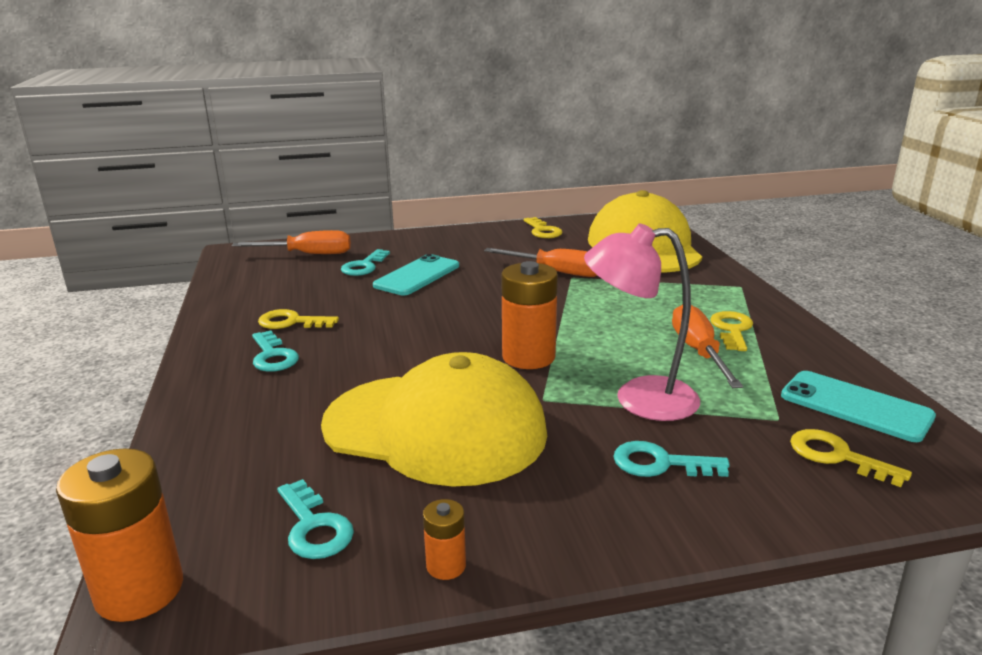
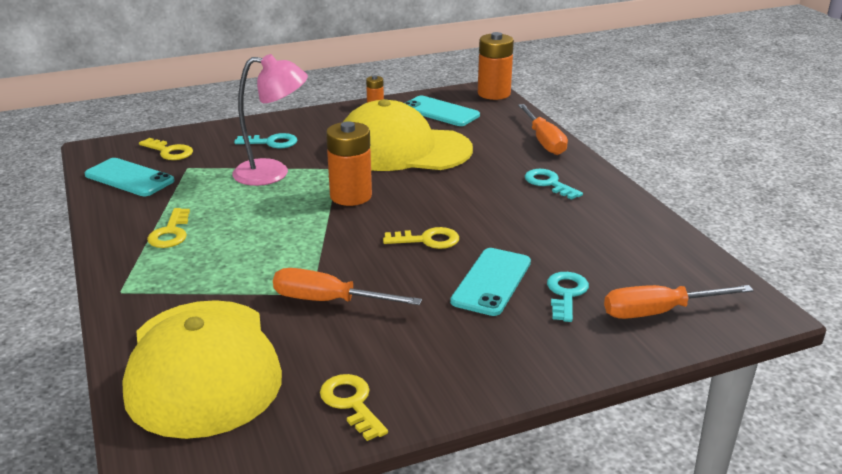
camera: 170 degrees right, 5 degrees up
(291, 322) = (567, 213): yellow key -> yellow key (427, 240)
(314, 526) = (440, 112): turquoise key -> turquoise phone
(698, 352) = (213, 209): orange screwdriver -> orange screwdriver (544, 141)

